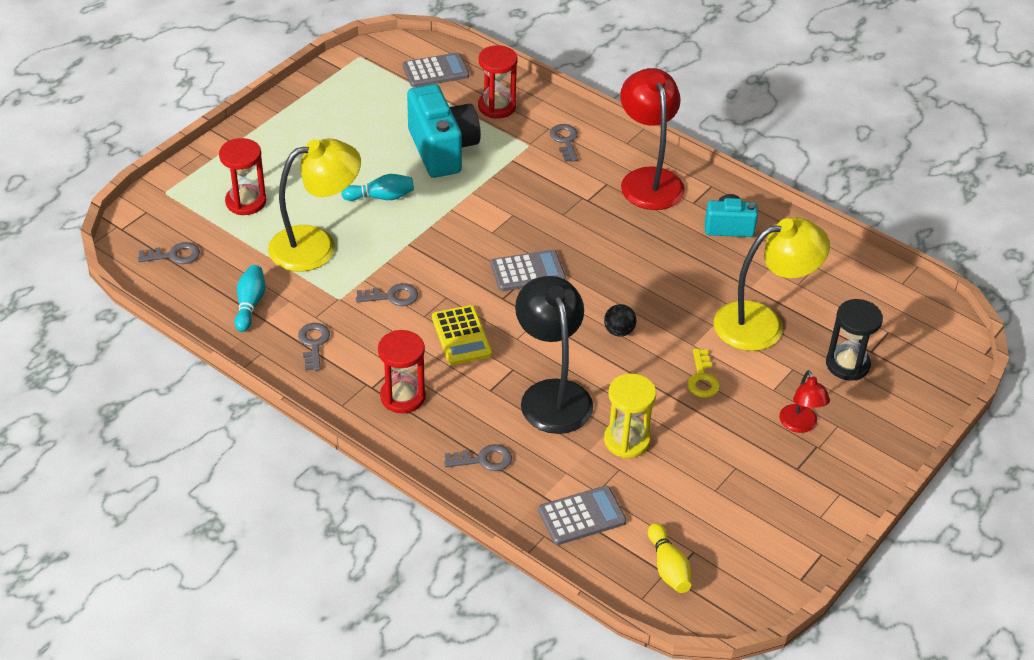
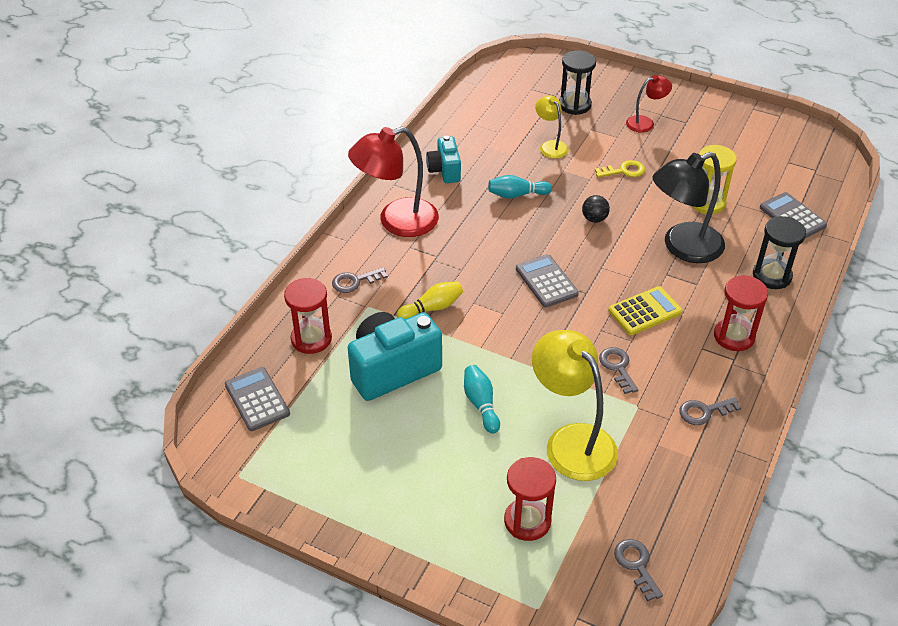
camera: 100 degrees left, 0 degrees up
(250, 304) = (677, 475): turquoise bowling pin -> turquoise bowling pin (517, 195)
(484, 460) = (772, 276): grey key -> black hourglass
(668, 567) = (809, 171): yellow bowling pin -> yellow bowling pin (432, 308)
(762, 323) = (550, 146): yellow lamp -> yellow lamp, size x0.52

